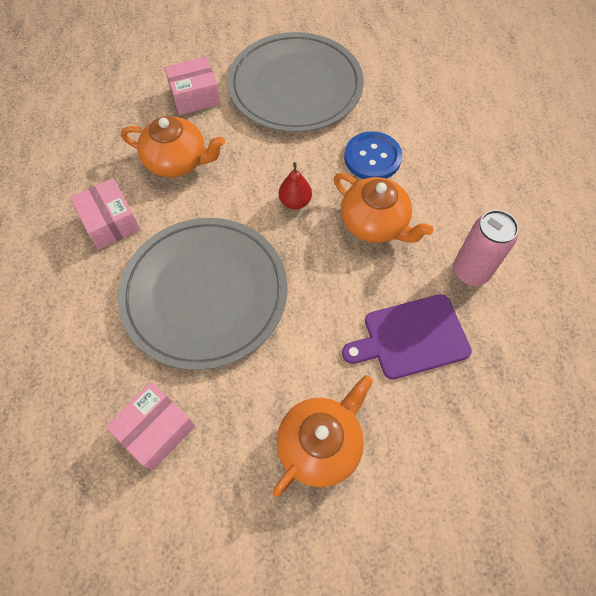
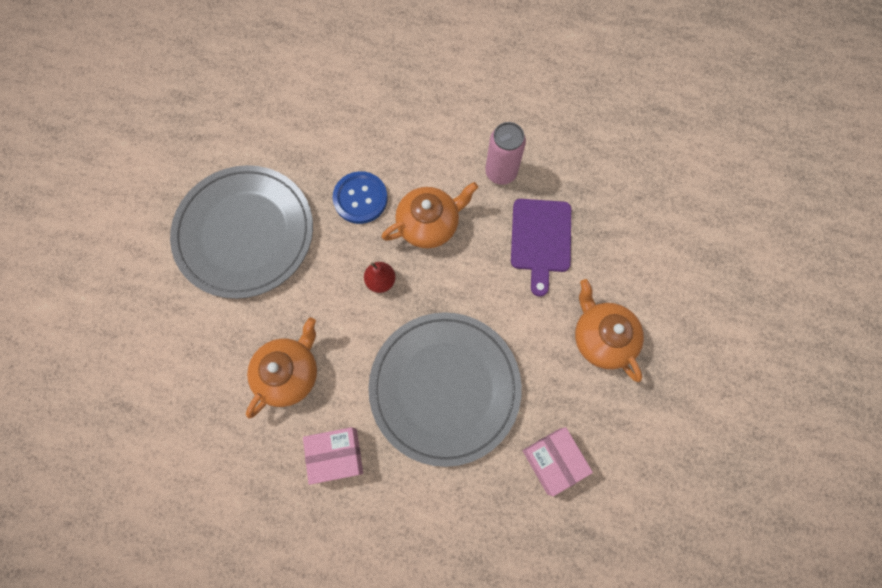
camera: 70 degrees left, 10 degrees up
(195, 96) = (212, 333): pink box -> none

